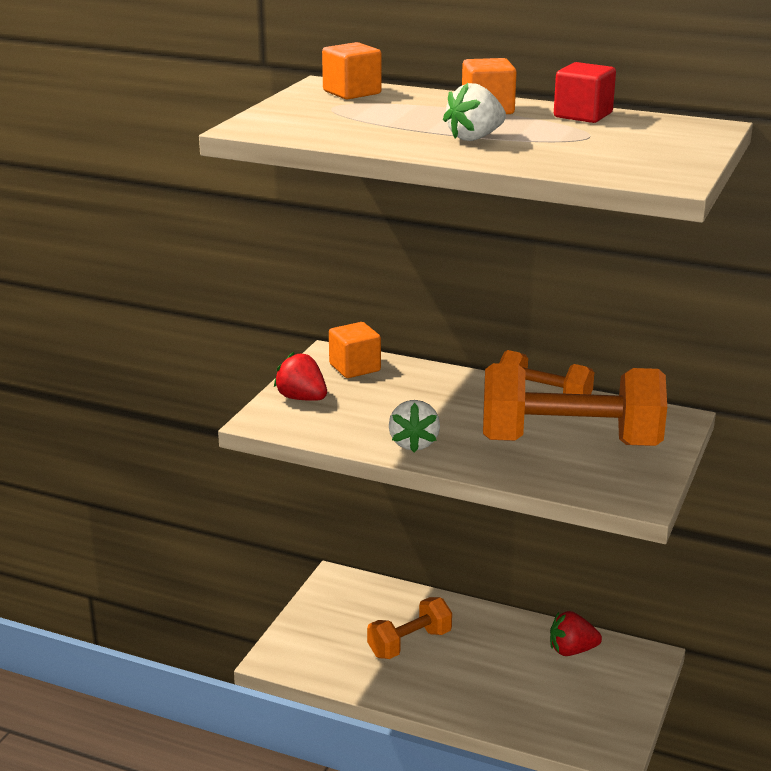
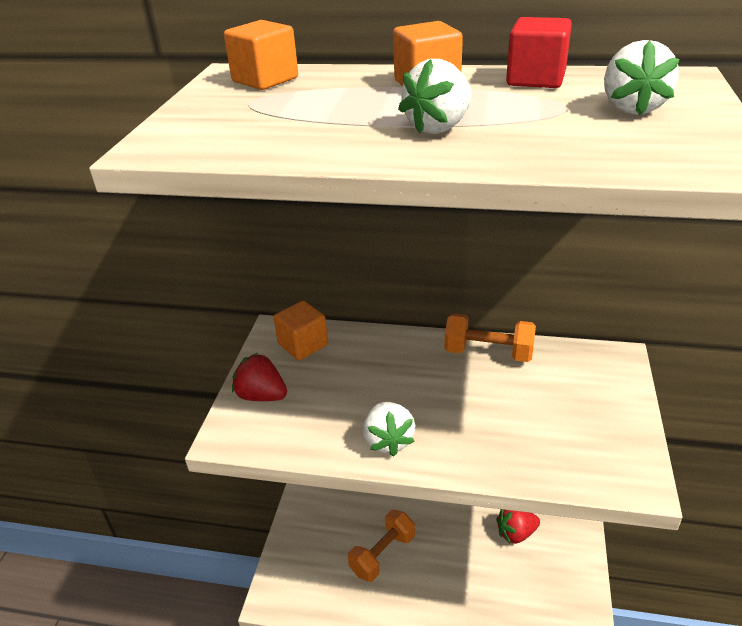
camera: 10 degrees left, 10 degrees up
(569, 443) = (536, 410): orange dumbbell -> none
(640, 142) = (632, 108): none -> white strawberry

